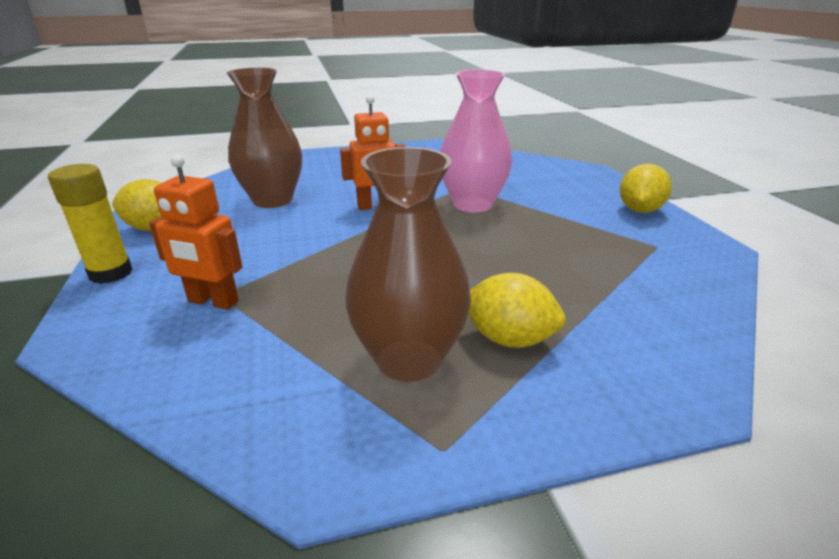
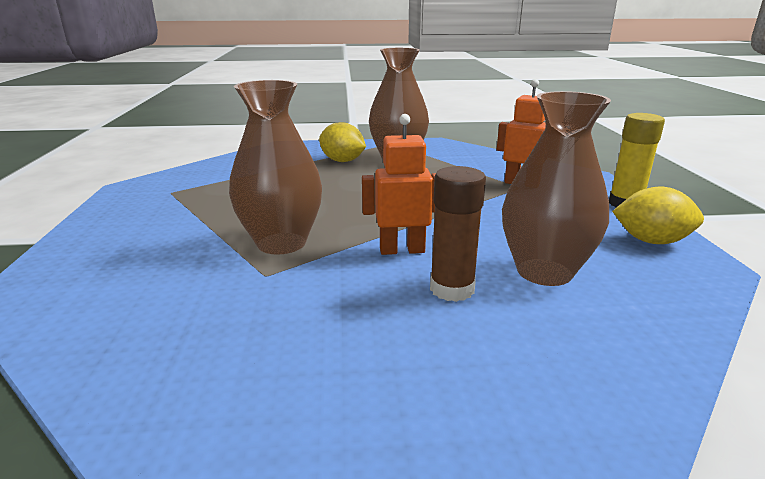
camera: 170 degrees left, 5 degrees down
(340, 187) = (452, 289): none -> brown glue stick
(472, 204) = (281, 243): pink vase -> brown vase
(639, 210) = (111, 221): yellow lemon -> none

